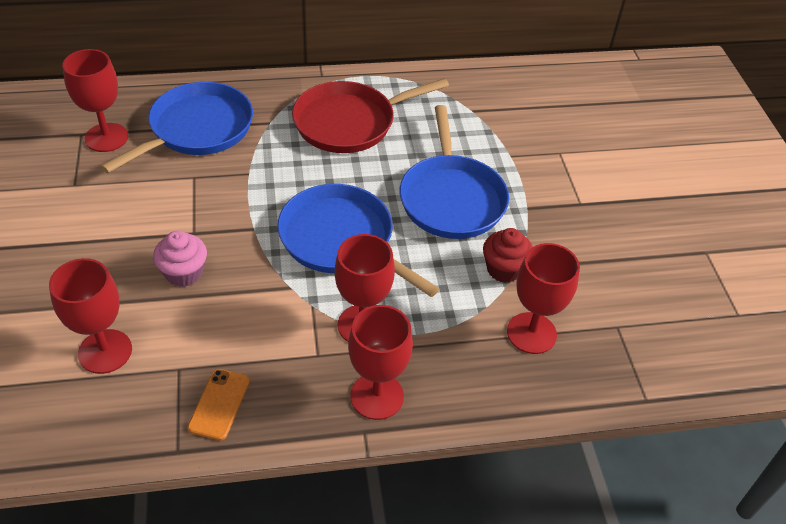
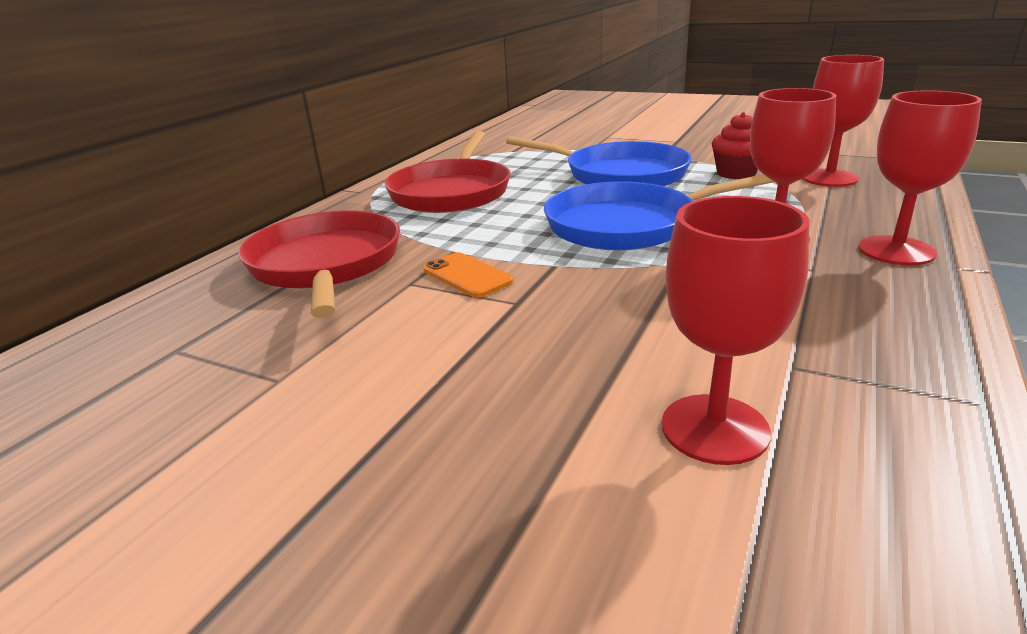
camera: 50 degrees left, 20 degrees down
(106, 137) = (224, 330): red goblet -> none
(184, 273) = (590, 324): pink cupcake -> none
(197, 129) = (326, 264): blue pan -> red pan
(219, 404) = (883, 347): orange phone -> orange phone (467, 275)

